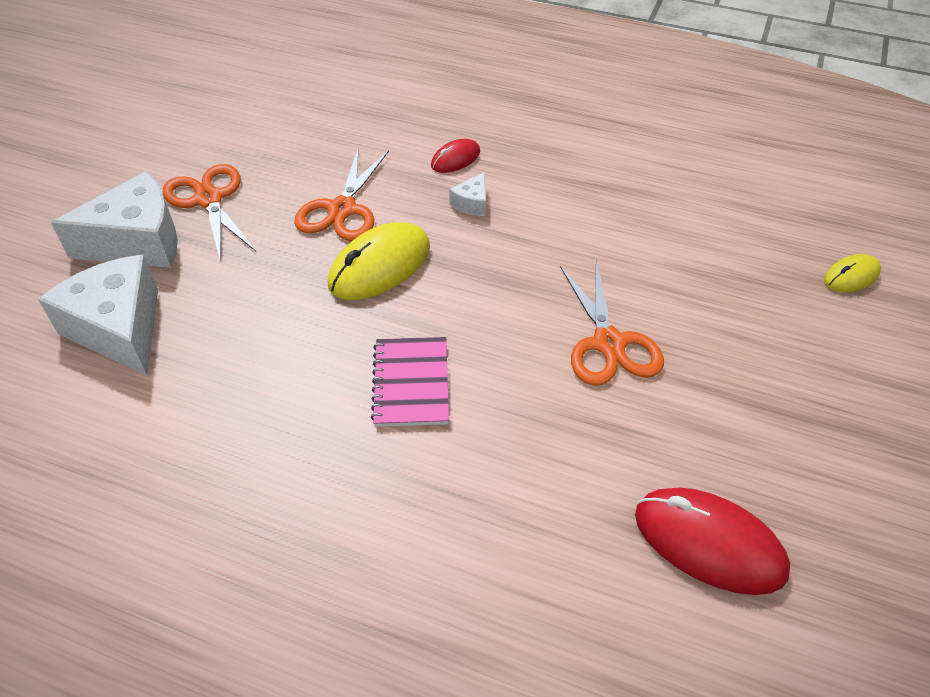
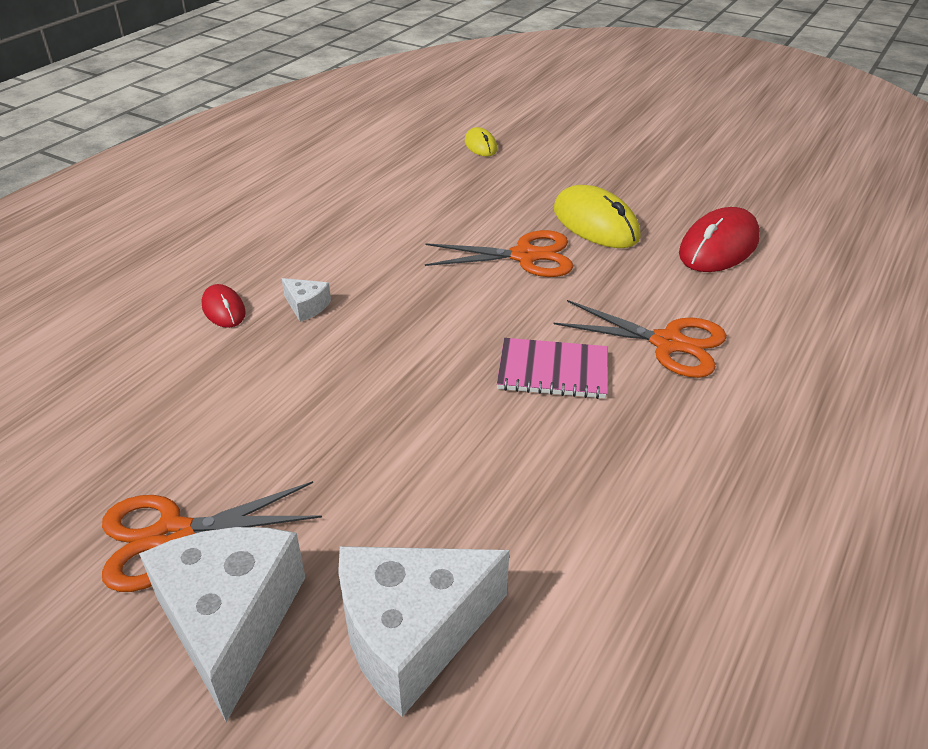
camera: 80 degrees left, 10 degrees down
(342, 209) = (266, 403): orange scissors -> orange scissors (667, 343)
(380, 266) = (378, 379): yellow mouse -> yellow mouse (595, 223)

